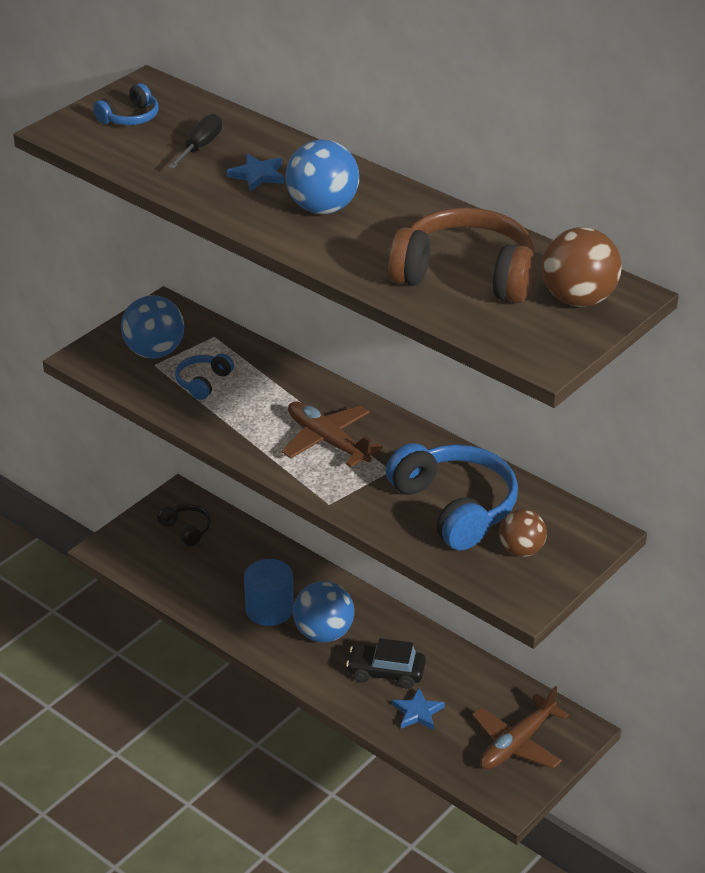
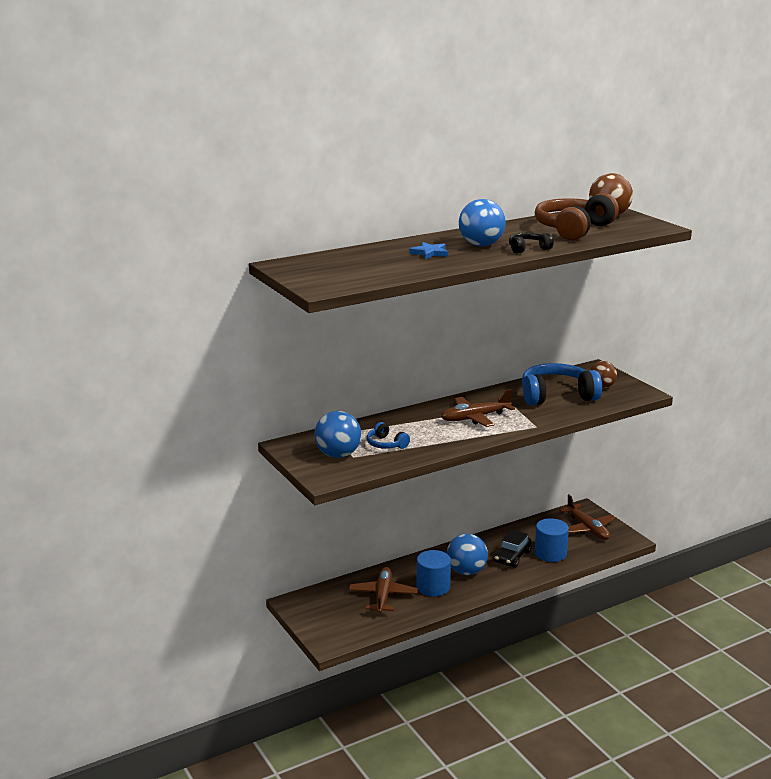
camera: 70 degrees left, 15 degrees down
(130, 118) = (322, 272): blue headphones -> none
(186, 529) = (331, 605): black headphones -> black headphones (528, 249)
(200, 147) = (381, 261): black screwdriver -> none
(227, 568) = (383, 596): none -> brown plane
(418, 712) = (550, 553): blue star -> blue cylinder

